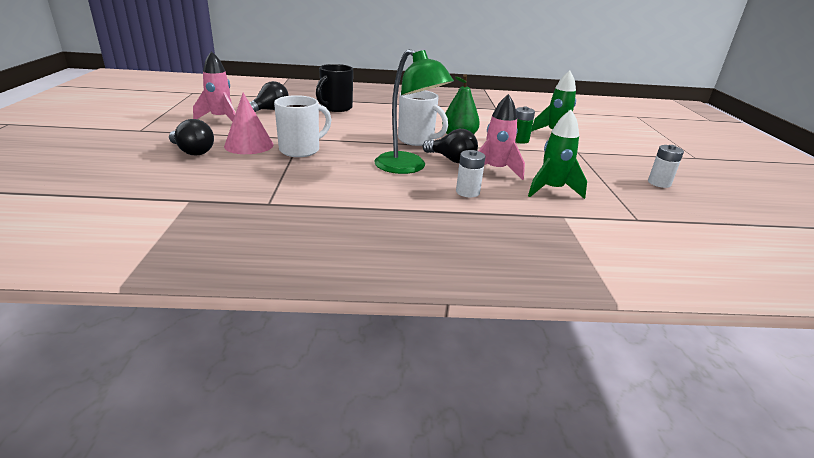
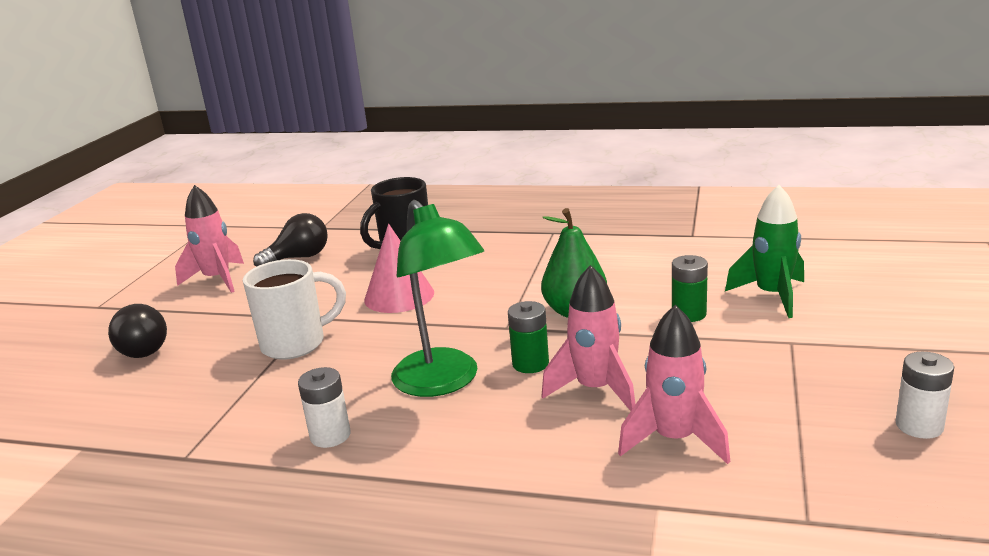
camera: 20 degrees right, 5 degrees down
(249, 145) = (226, 334): pink cone -> pink cone (399, 296)
(417, 140) = (497, 318): white mug -> none
(451, 160) = (530, 364): black light bulb -> green battery
(467, 192) = (512, 441): white battery -> white battery (330, 436)
(552, 190) = (674, 440): green rocket -> pink rocket

